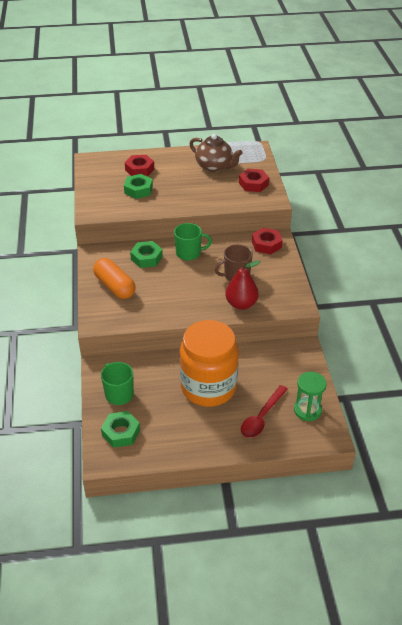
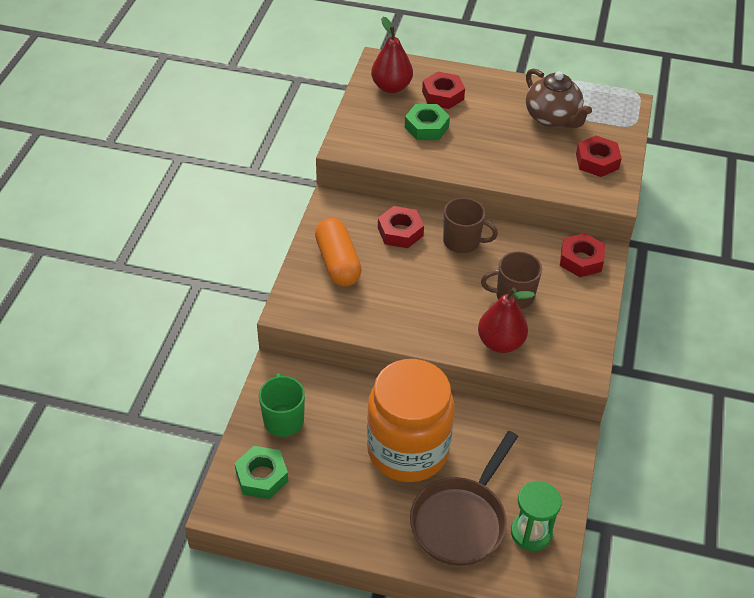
camera: 20 degrees right, 5 degrees up
(104, 172) = (391, 87): none -> red pear
(146, 258) = (400, 232): green nut -> red nut
(189, 253) = (462, 242): green mug -> brown mug
(261, 417) = (461, 520): red spoon -> brown pan

